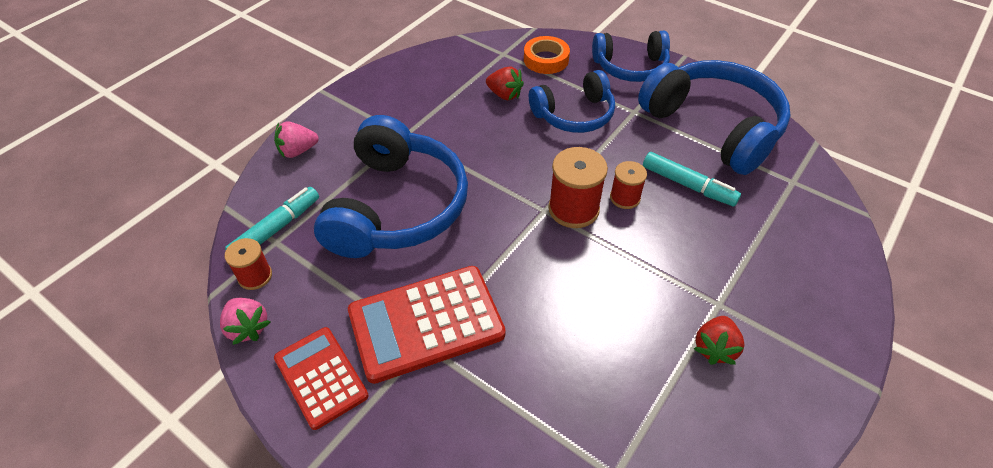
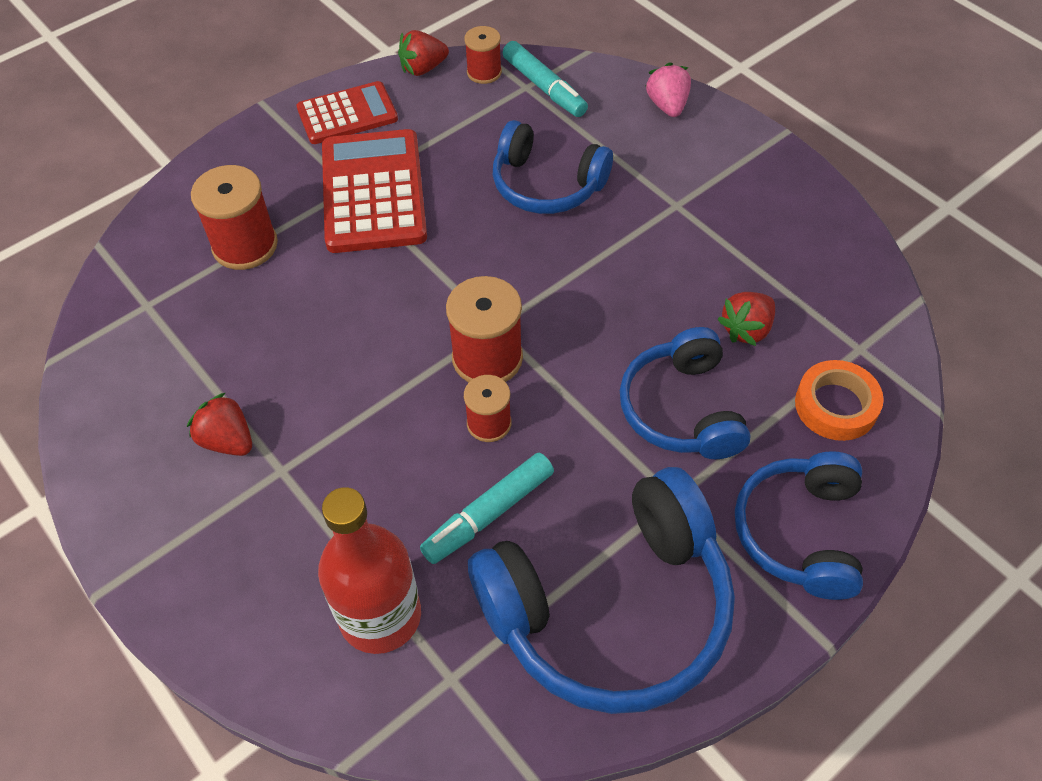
camera: 105 degrees right, 5 degrees up
(248, 327) = (423, 68): pink strawberry -> red strawberry
(396, 206) = (547, 184): blue headphones -> blue headphones, size x0.61
(516, 411) = (245, 245): none -> red spool
(781, 220) = (380, 615): none -> red bottle

